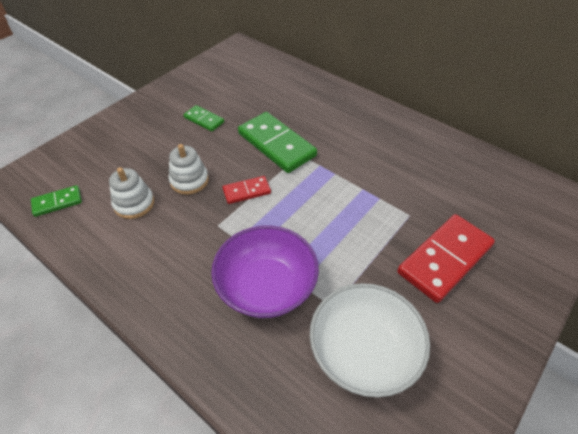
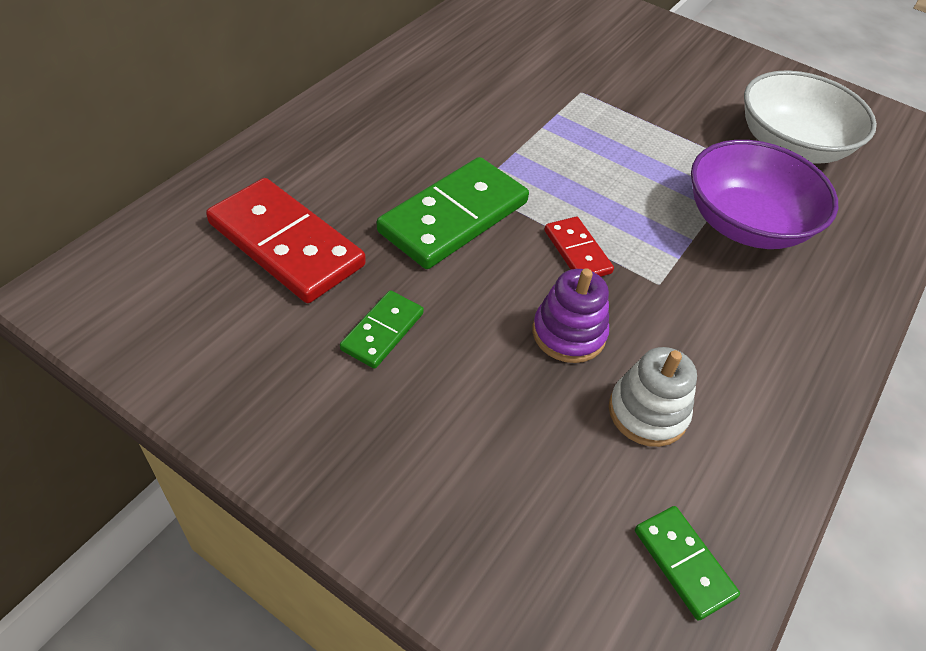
camera: 100 degrees left, 0 degrees up
(189, 180) = (568, 333): white stacking toy -> purple stacking toy
(445, 259) = (644, 74): red domino -> red domino (286, 244)

